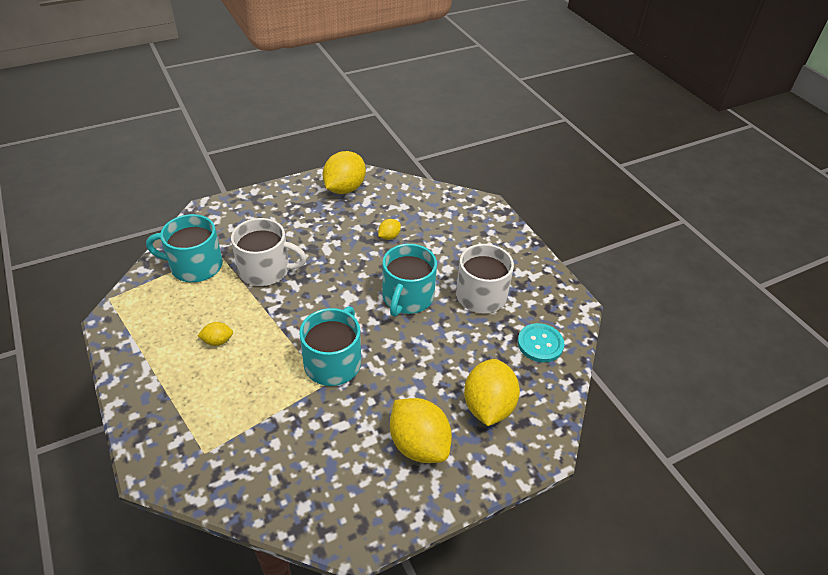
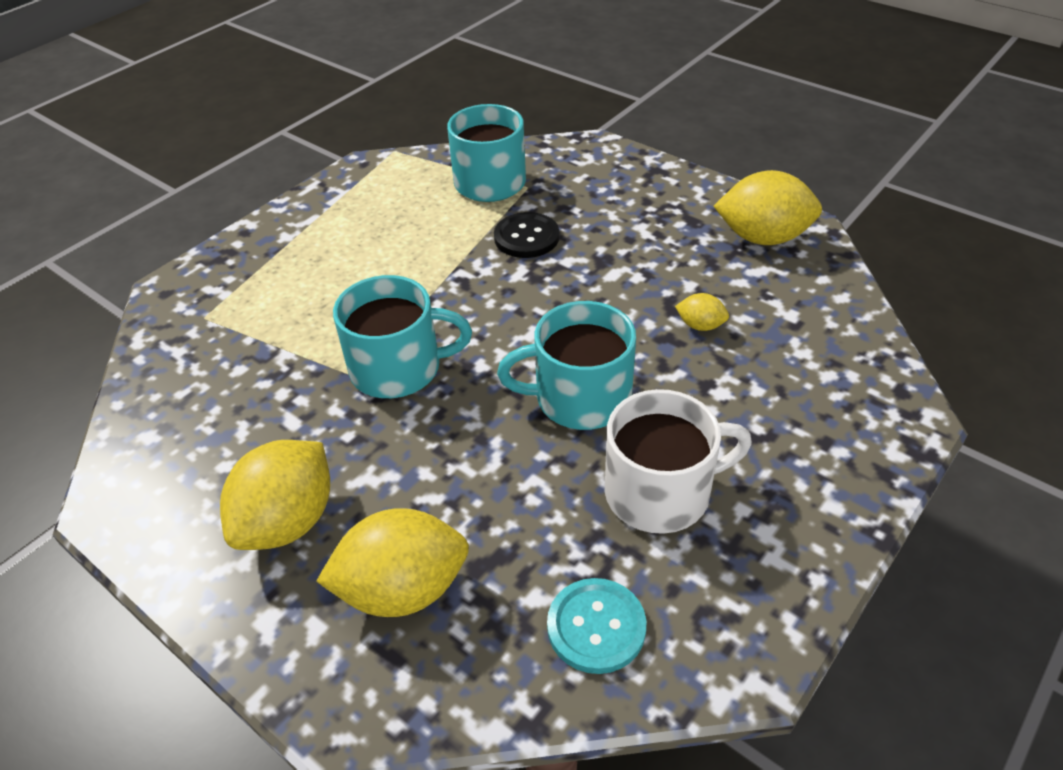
camera: 70 degrees right, 0 degrees up
(218, 341) = (377, 253): yellow lemon -> none
(265, 270) = (526, 237): white mug -> black button

